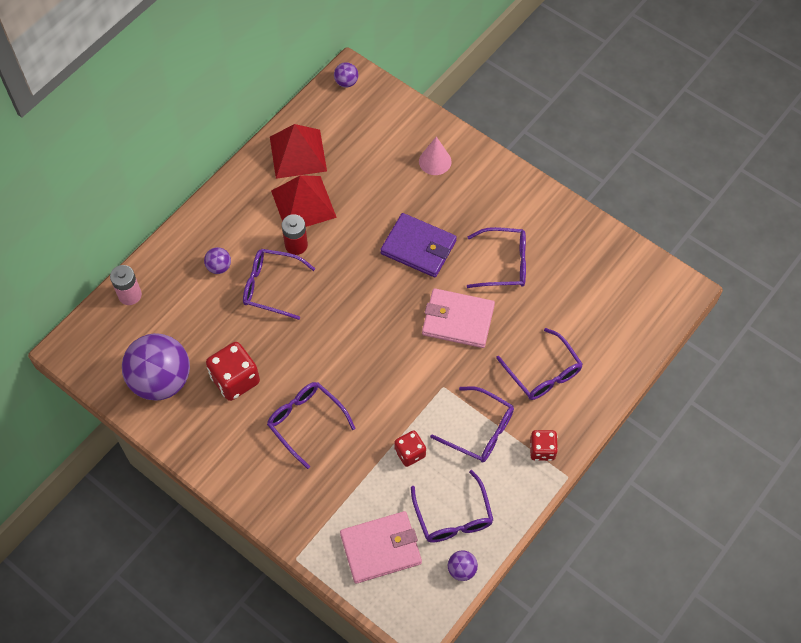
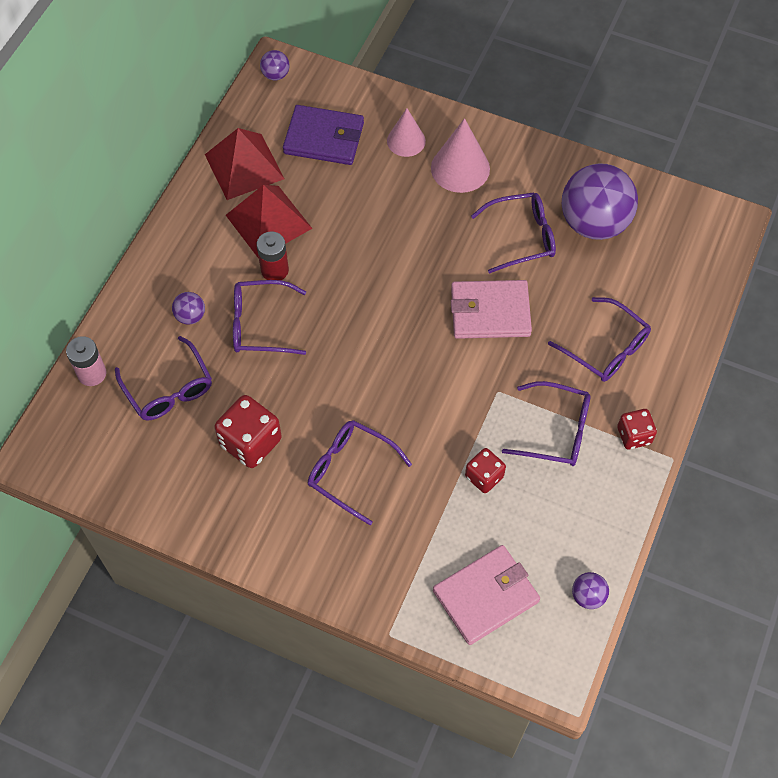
camera: 15 degrees left, 0 degrees up
(161, 380) = (161, 465): purple ball -> purple ball (594, 223)
(418, 247) = (418, 241): purple wallet -> purple wallet (324, 138)
(453, 516) = (557, 537): purple glasses -> purple glasses (168, 389)
(472, 194) = (460, 168): none -> pink cone

